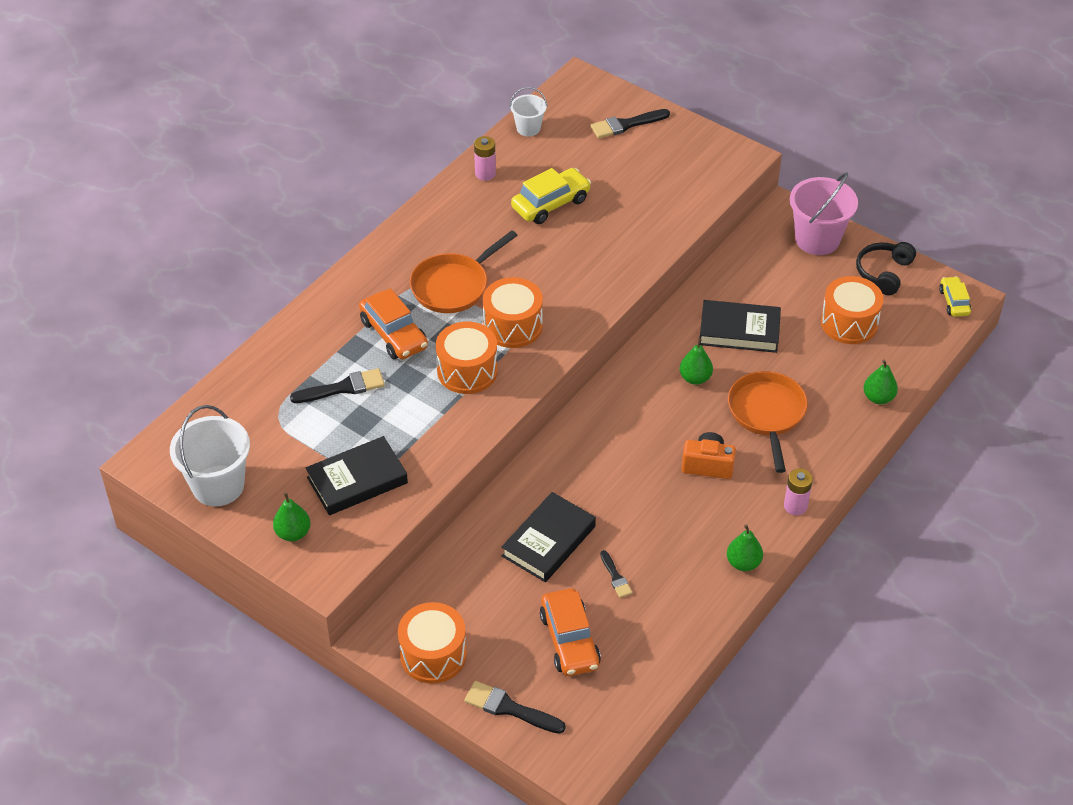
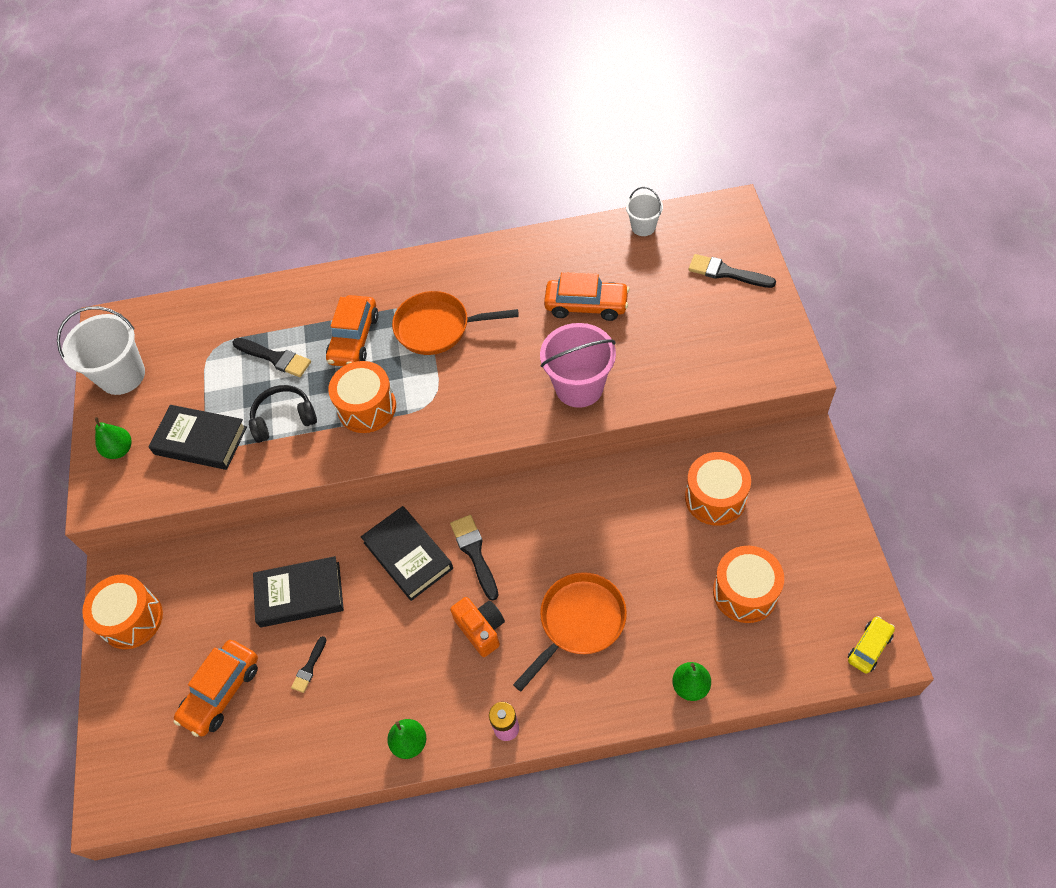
camera: 50 degrees right, 10 degrees up
(485, 174) = (566, 246): pink battery -> none
(509, 708) = (125, 710): black brush -> black brush (474, 553)
(513, 326) = (440, 393): orange drum -> orange drum (715, 498)
(551, 204) = (586, 305): yellow car -> orange car
(695, 378) = (558, 542): green pear -> none
(739, 331) = (641, 526): black book -> black book (408, 555)
(817, 239) = (805, 490): pink bucket -> pink bucket (579, 387)
(883, 273) = (832, 567): black headphones -> black headphones (284, 418)

